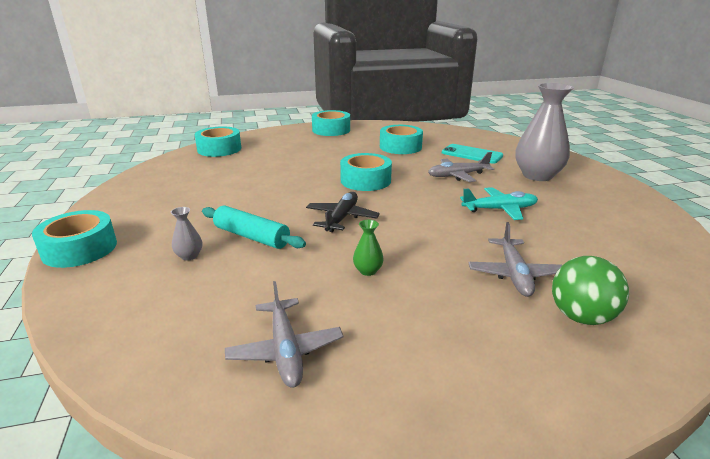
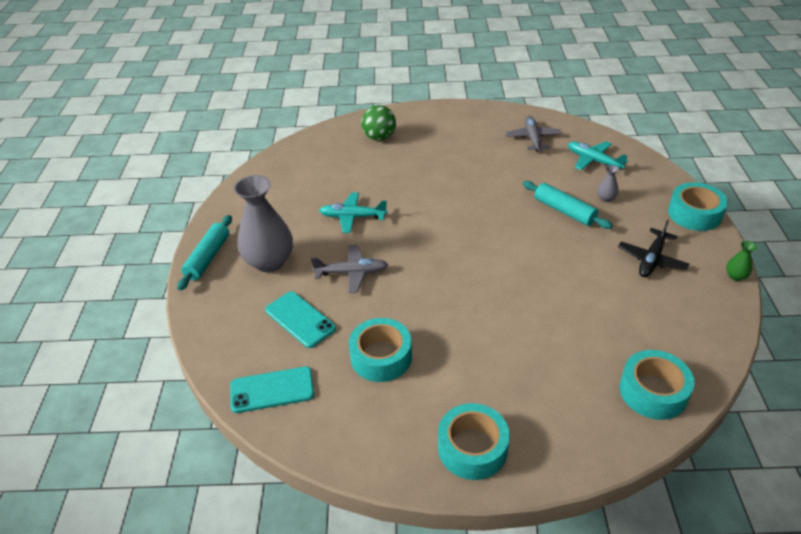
camera: 165 degrees left, 15 degrees up
(179, 312) = (593, 161): none -> turquoise plane
(341, 218) = (491, 223): black plane -> black plane (651, 259)
(365, 180) = (455, 277): turquoise tape -> none
(368, 271) = (482, 174): green vase -> green vase (735, 276)
(456, 134) = (272, 390): none -> turquoise phone
(514, 274) = (392, 162): grey plane -> none
(594, 173) = (208, 258): none -> turquoise rolling pin

